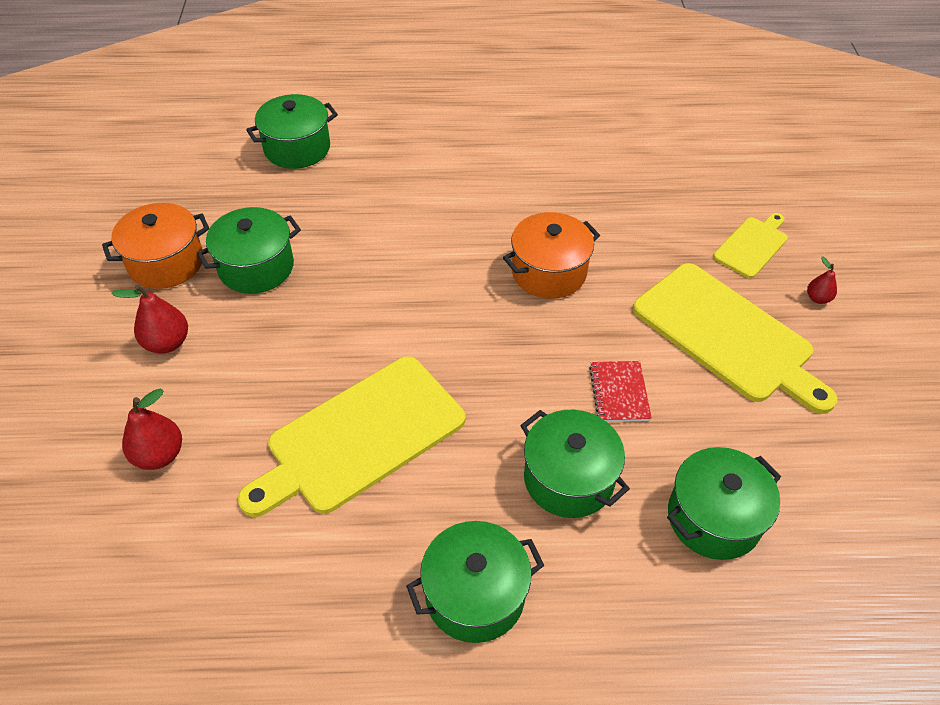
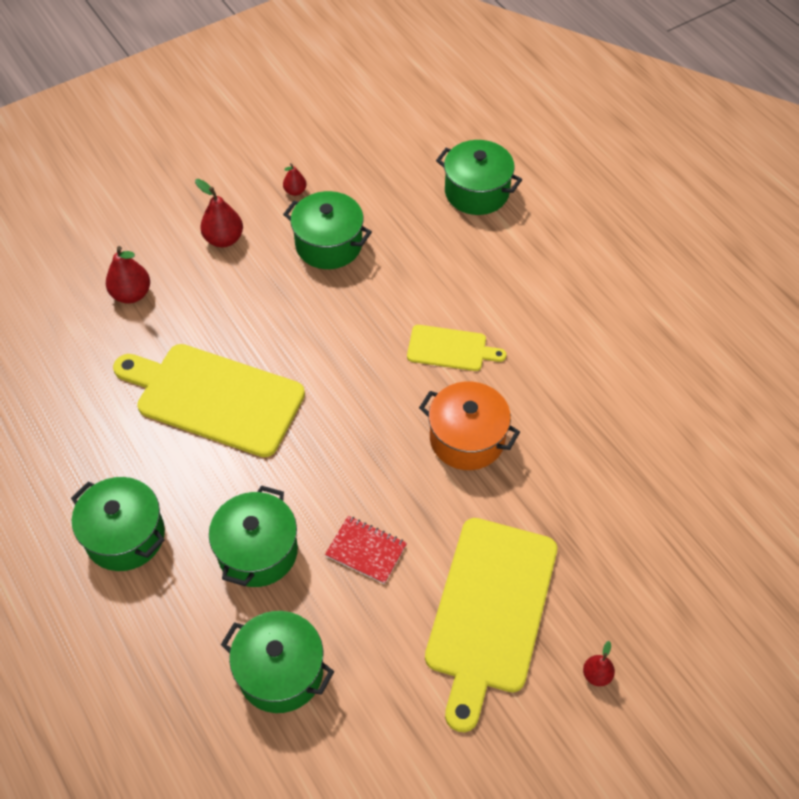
camera: 60 degrees right, 5 degrees up
(166, 262) = (295, 191): orange pot -> red pear
(619, 393) = (366, 550): red notebook -> red notebook turned 60 degrees clockwise
(752, 245) = (628, 591): yellow cutting board -> yellow cutting board (450, 349)

